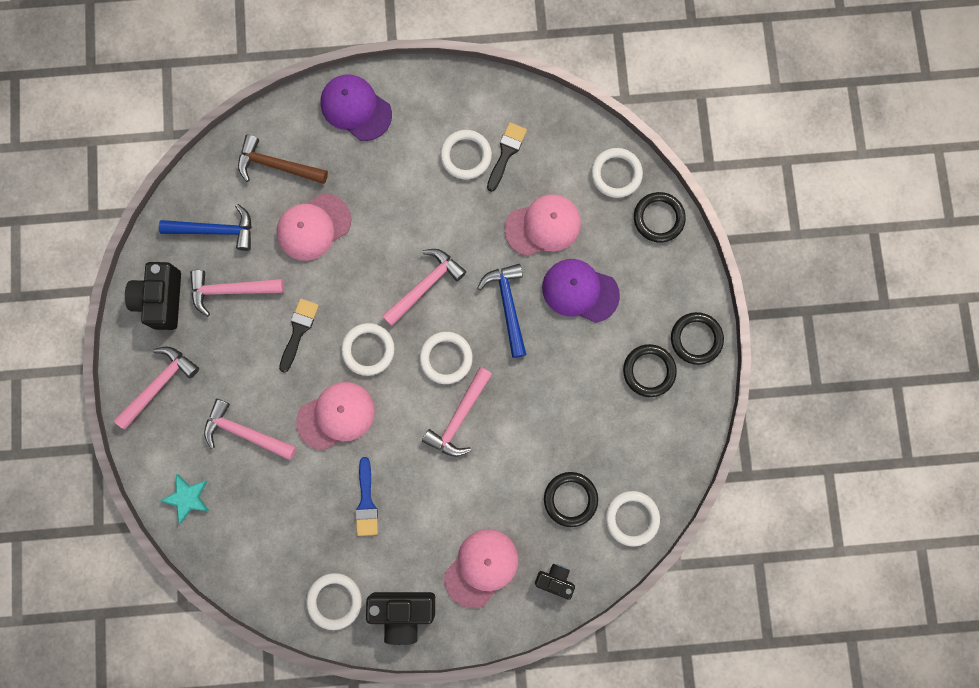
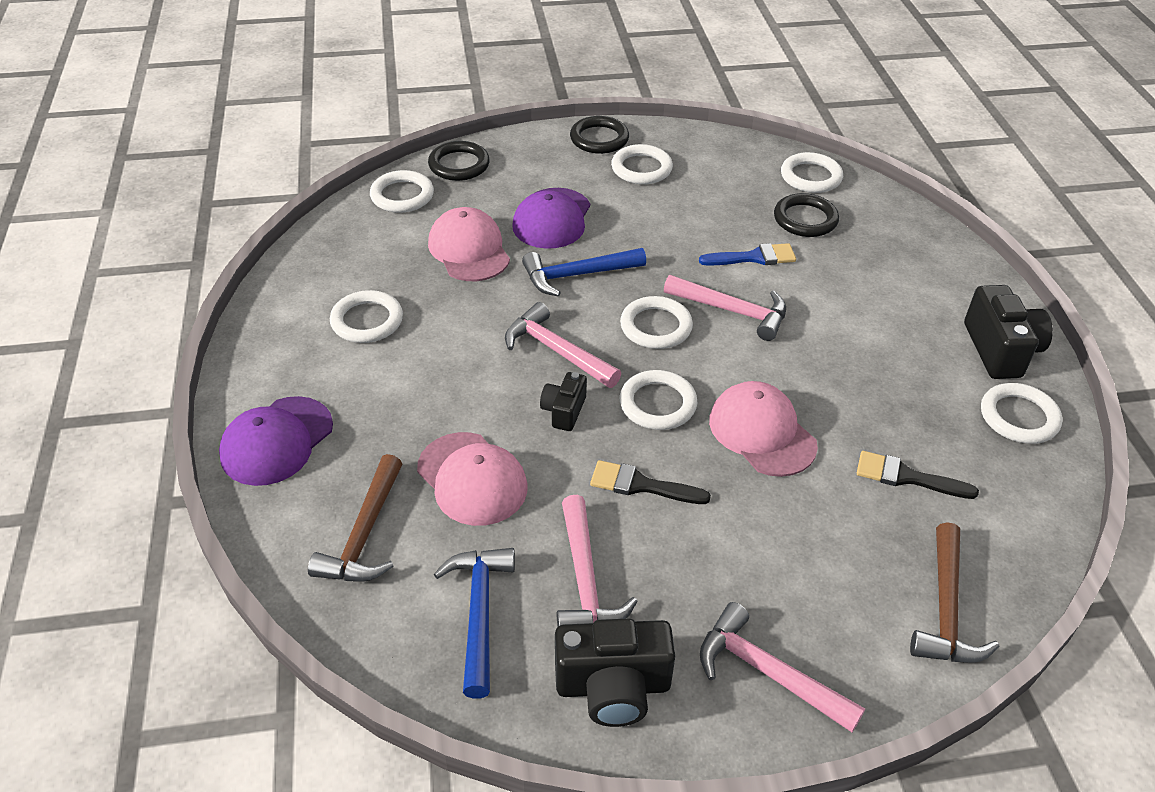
camera: 95 degrees left, 35 degrees down
(187, 498) = (945, 609): turquoise star -> brown hammer
(245, 432) = (817, 540): pink hammer -> none
(366, 502) = (873, 393): blue brush -> blue brush (753, 257)
(481, 567) = (914, 285): pink cap -> none
(506, 153) = (366, 284): black brush -> black brush (907, 477)
(555, 580) = (902, 228): black camera -> black camera (564, 411)
(649, 371) = (641, 168): black ring -> white ring

